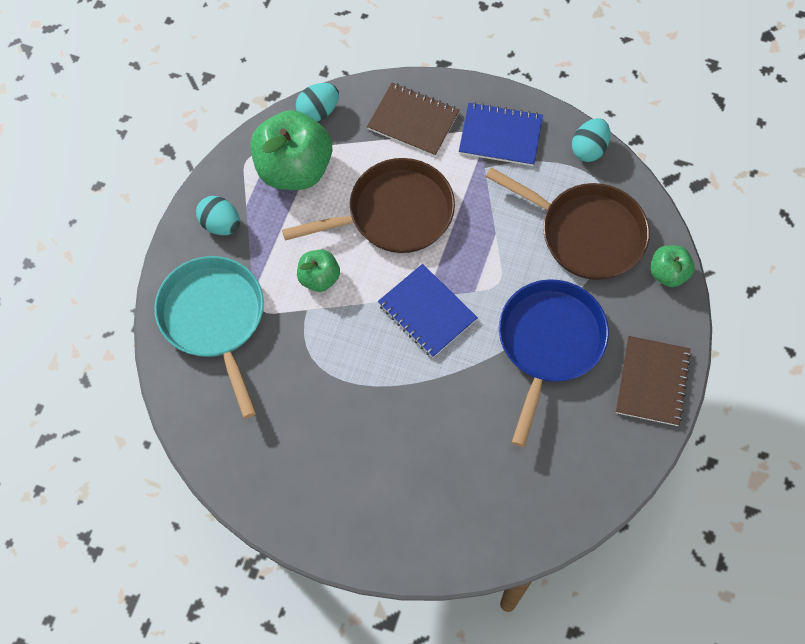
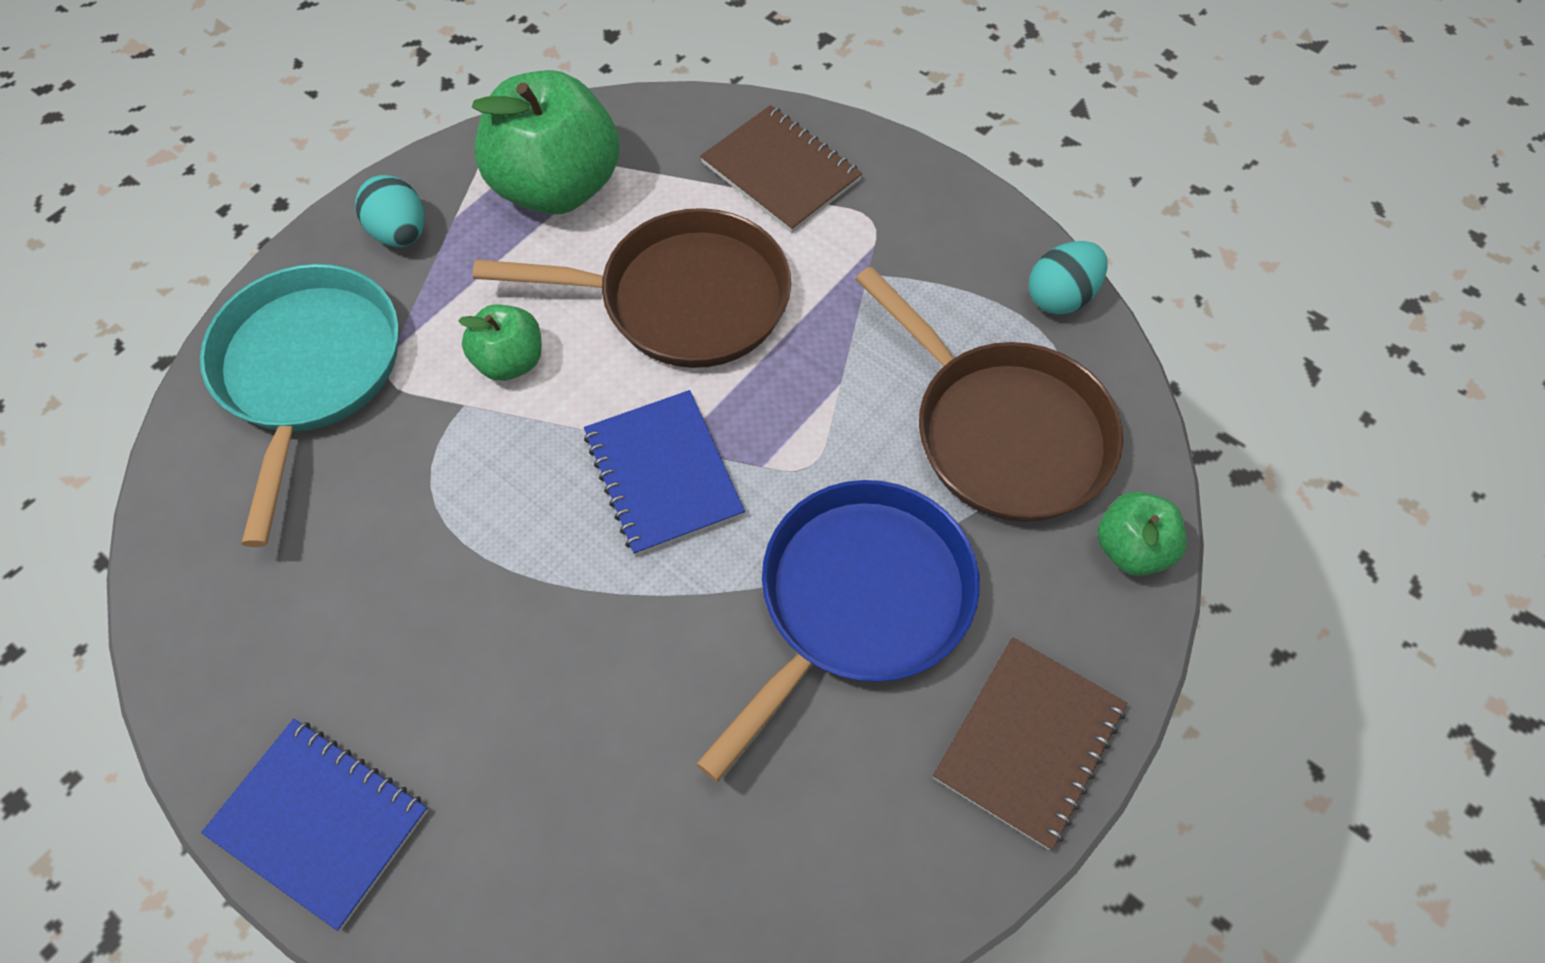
camera: 20 degrees right, 5 degrees down
(318, 111) = (637, 117): turquoise egg -> none
(500, 136) = (915, 233): blue notebook -> blue notebook (319, 822)

